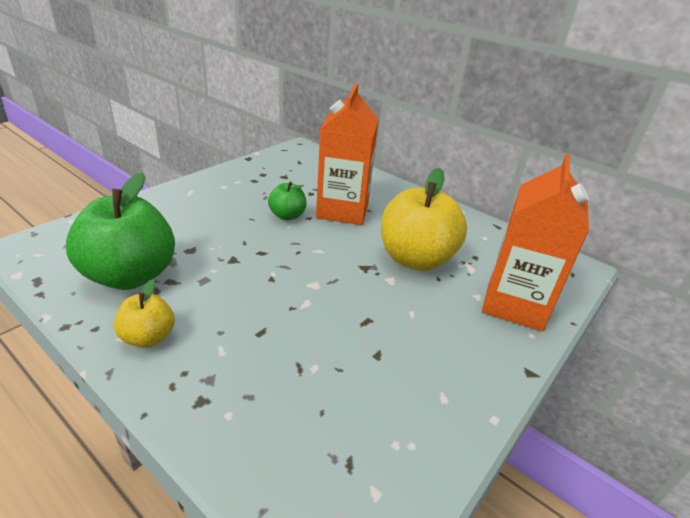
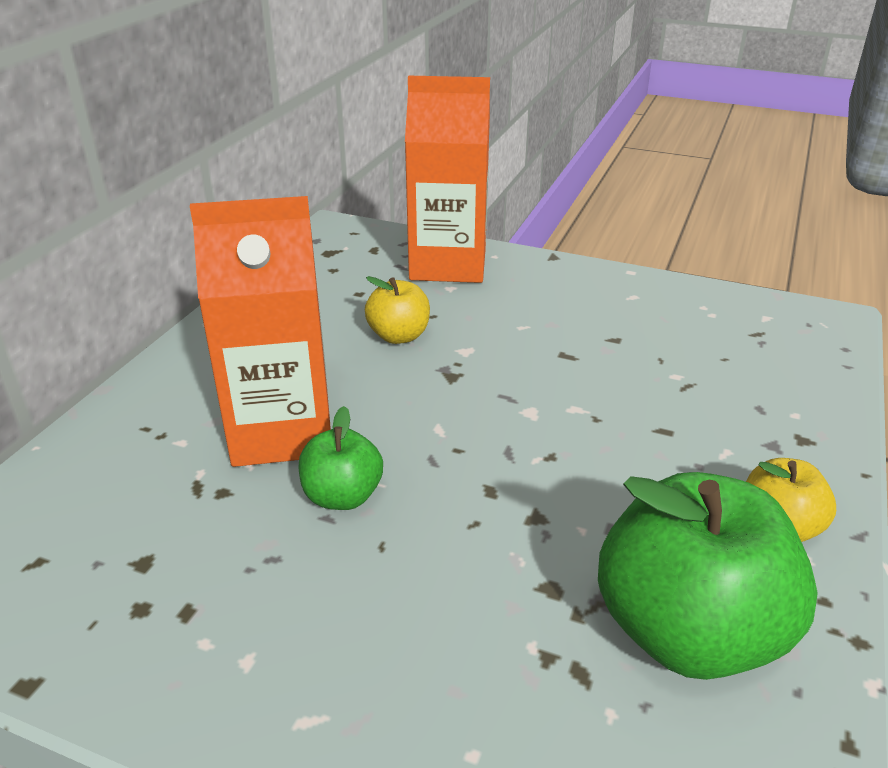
camera: 105 degrees left, 0 degrees up
(416, 259) = (399, 336): yellow apple -> yellow apple, size x0.50

